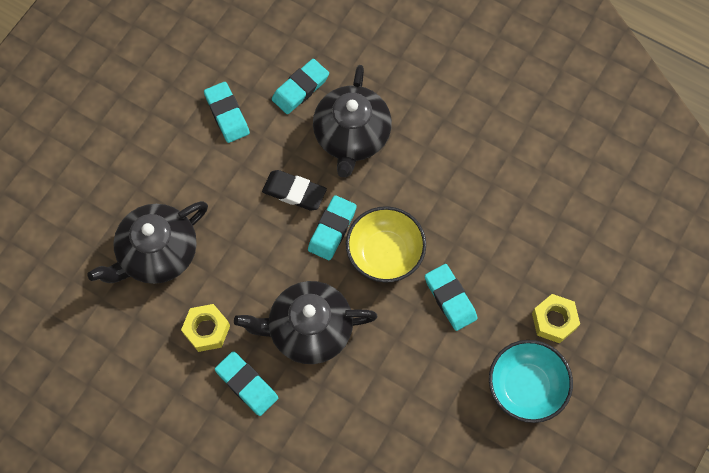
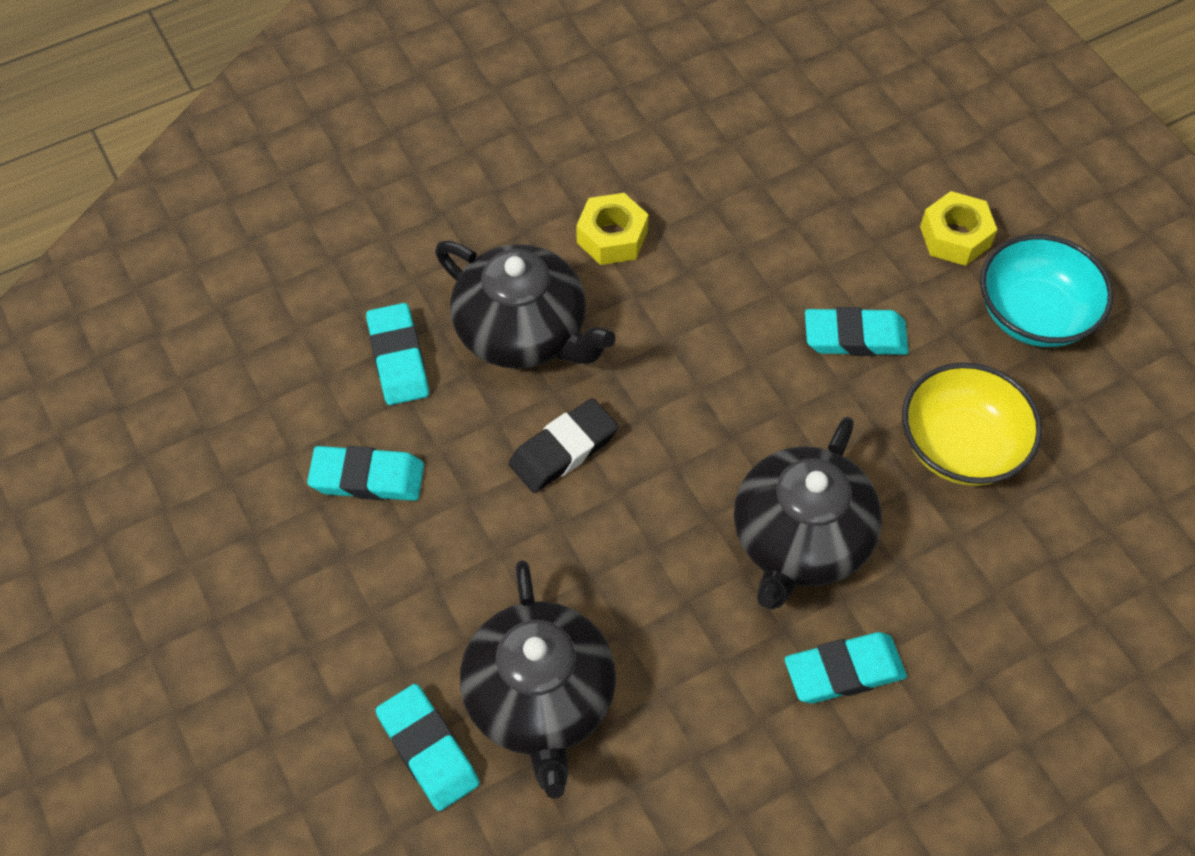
camera: 60 degrees left, 10 degrees down
(207, 330) = (719, 686): yellow nut -> yellow nut (612, 237)
(332, 229) = (657, 430): turquoise eraser -> turquoise eraser (428, 750)
(385, 253) = (737, 381): yellow bowl -> yellow bowl (961, 446)

